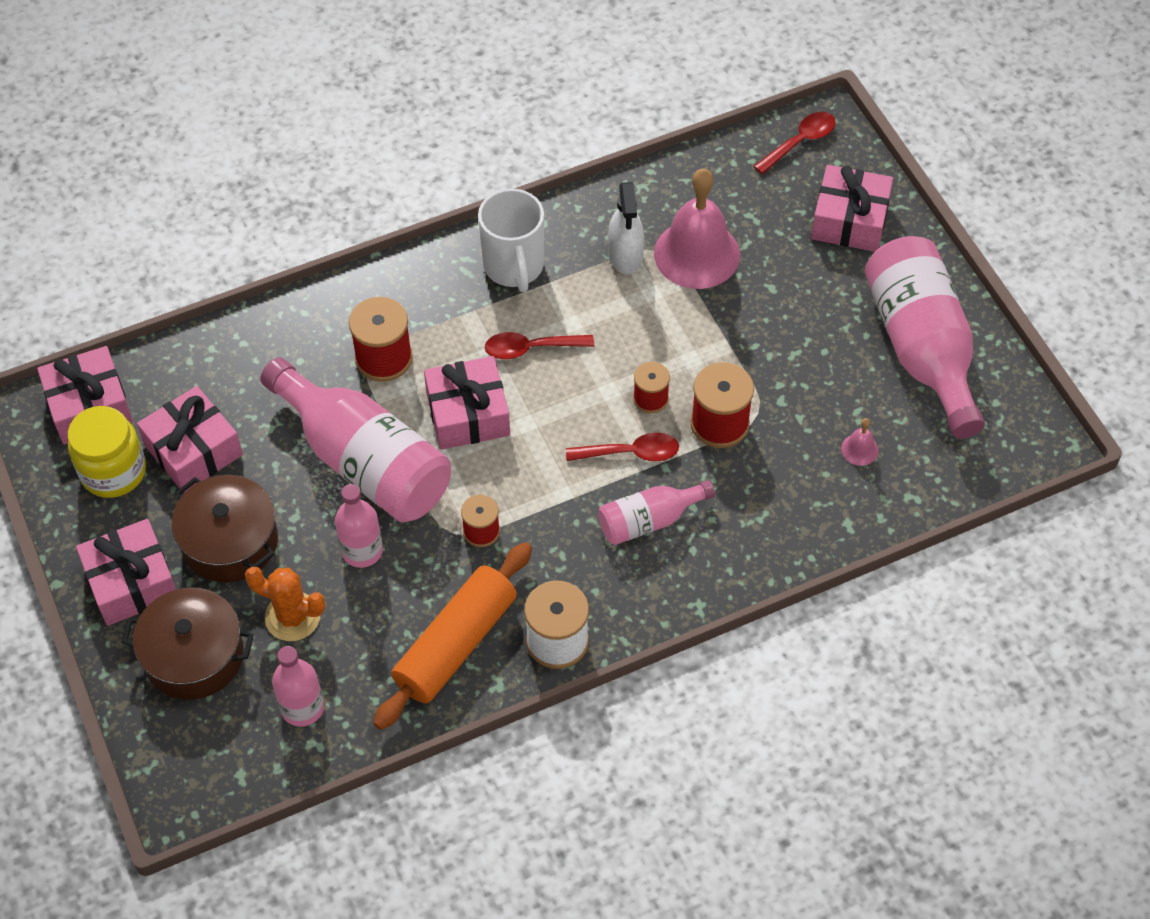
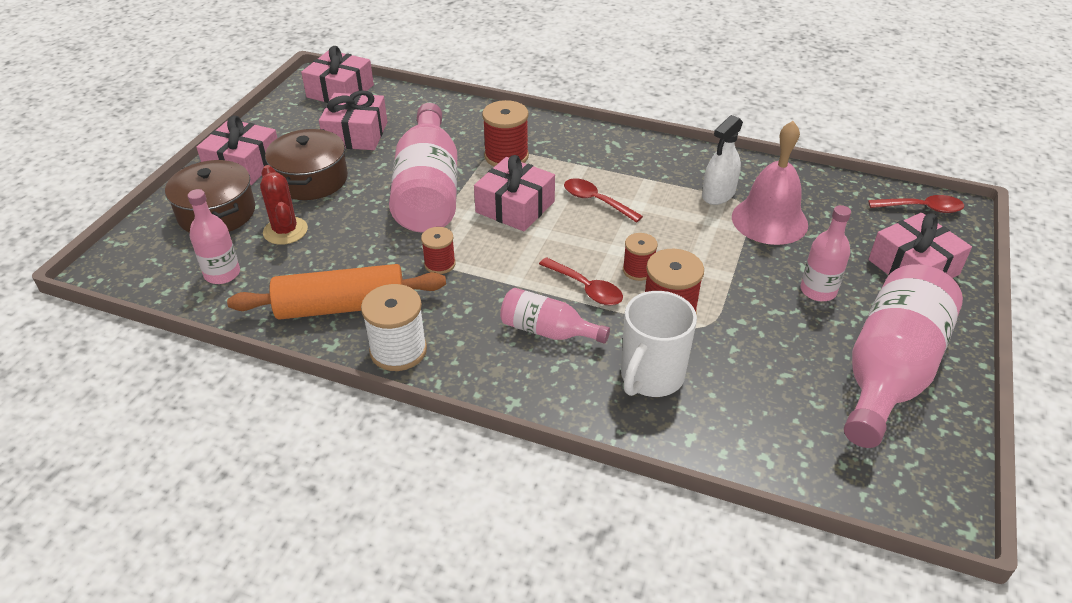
camera: 45 degrees right, 15 degrees down
(113, 471) = (309, 120): yellow jar -> none
(292, 617) = (285, 231): orange cactus -> red cactus
(362, 551) = (364, 228): pink bottle -> pink bottle (818, 291)
(514, 267) = (639, 161): white mug -> white mug (650, 377)
(859, 449) = (758, 398): pink bell -> none

